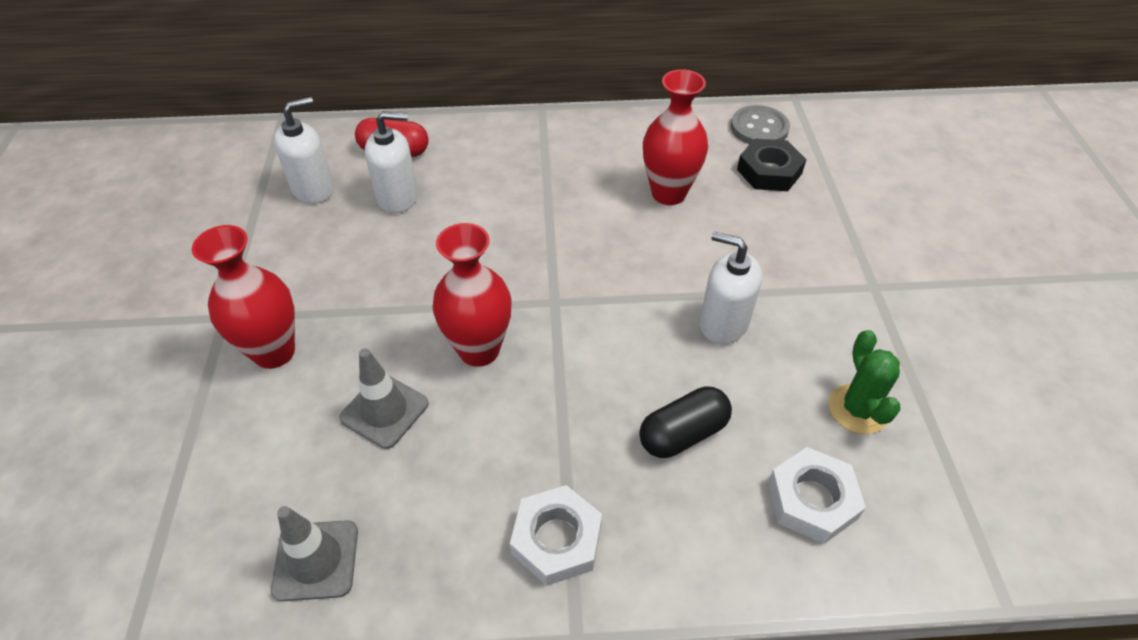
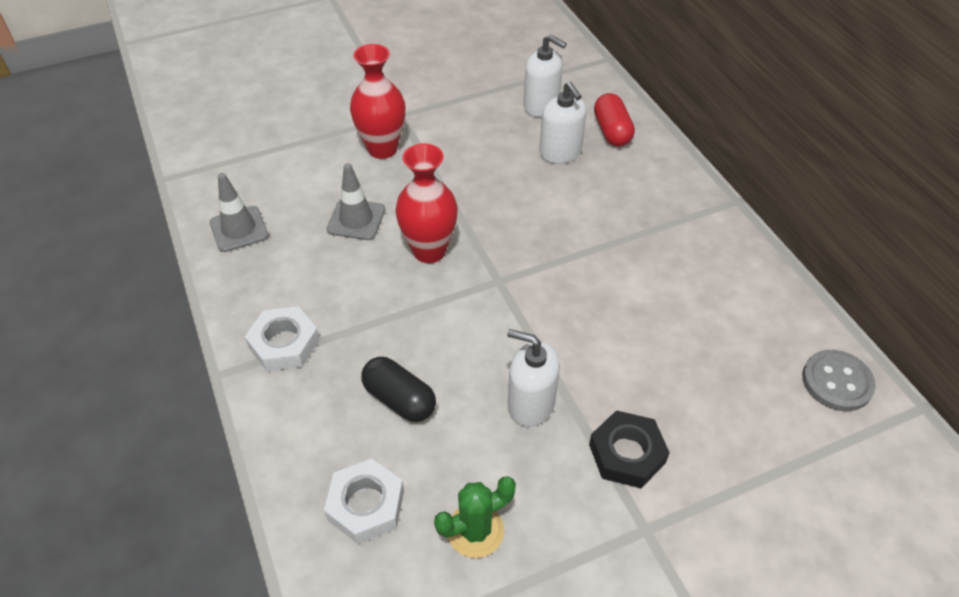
camera: 70 degrees right, 0 degrees up
(668, 193) = (677, 326): red vase -> none
(723, 323) = (530, 404): white soap dispenser -> white soap dispenser turned 75 degrees counterclockwise
(769, 171) = (768, 404): black nut -> black nut (627, 454)

